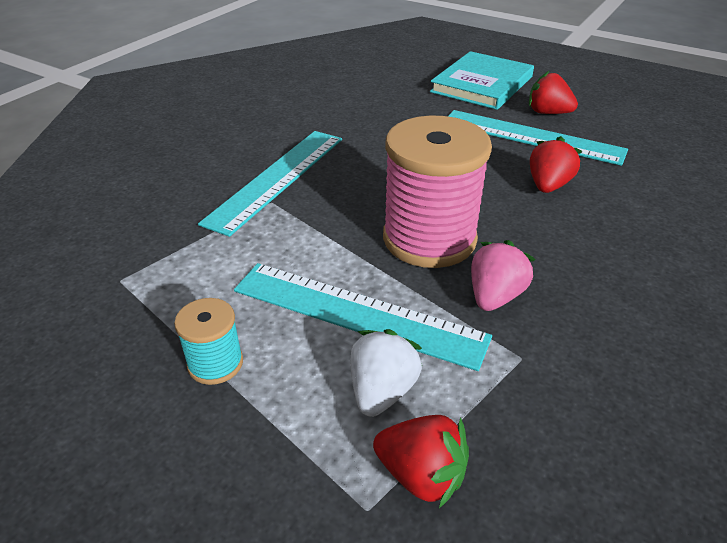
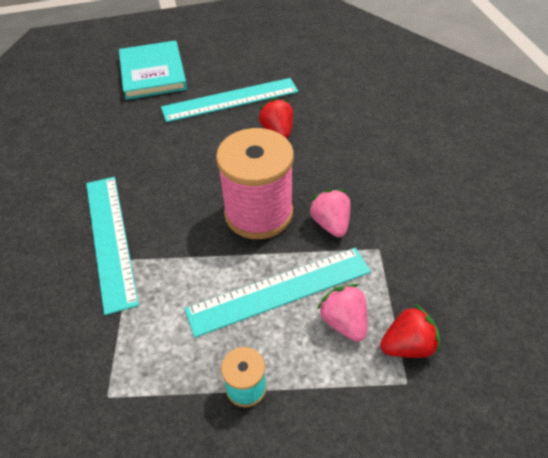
camera: 45 degrees left, 10 degrees up
(382, 391) = (344, 322): white strawberry -> pink strawberry
(548, 113) = (219, 75): red strawberry -> none

